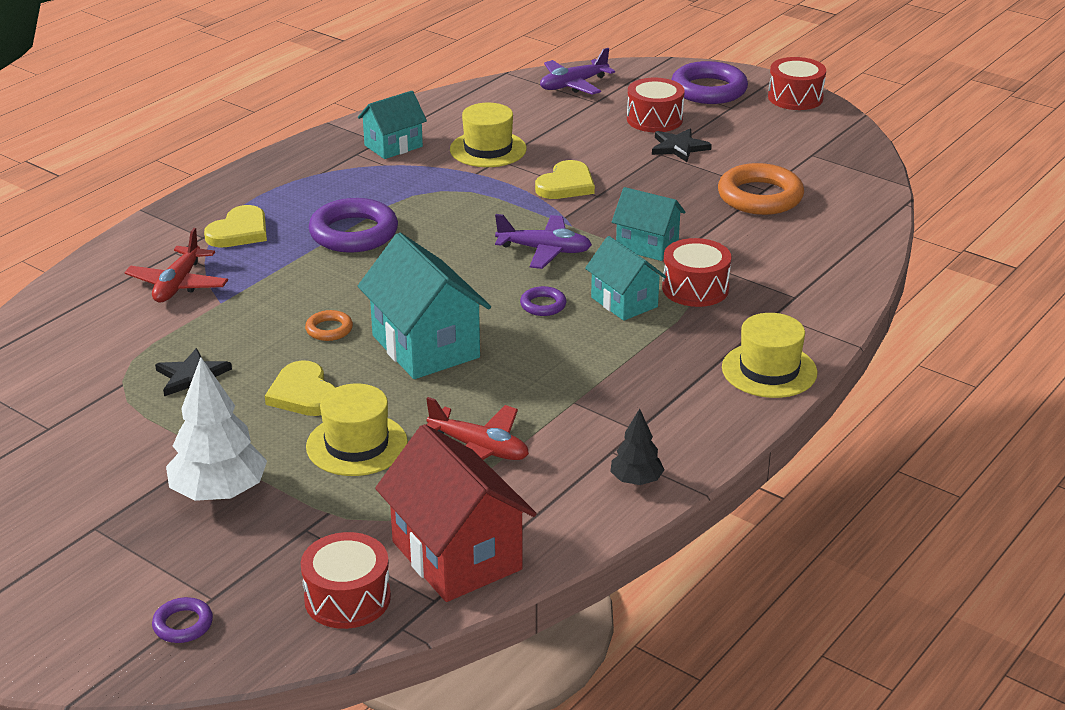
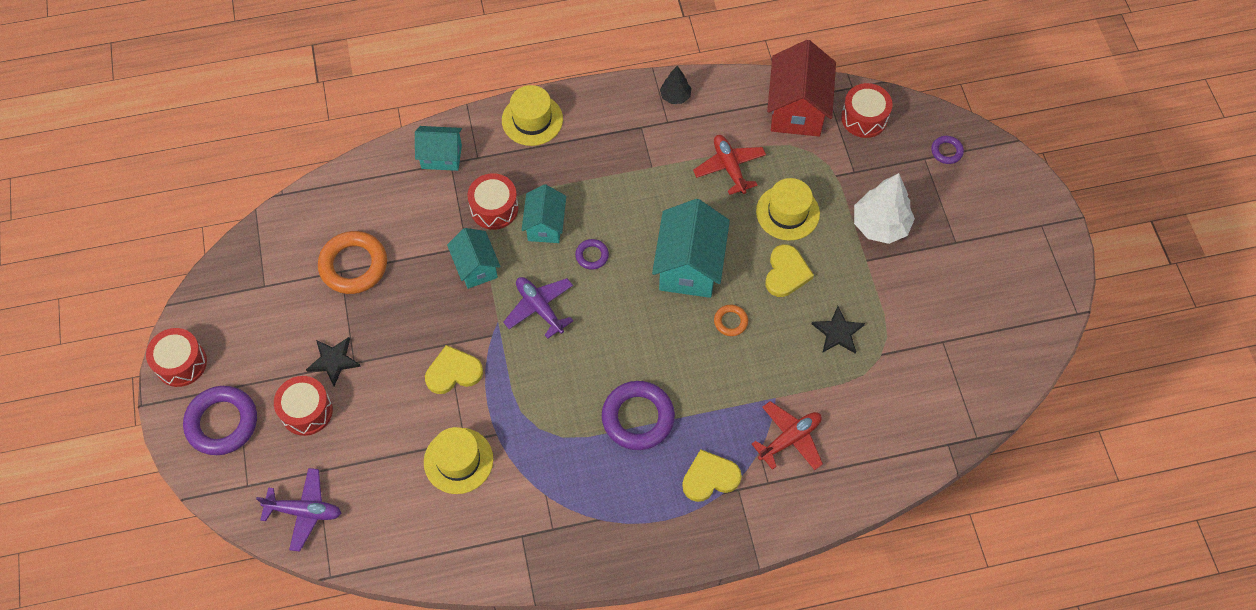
camera: 140 degrees left, 30 degrees up
(393, 146) = (518, 519): turquoise house -> turquoise house (441, 157)

